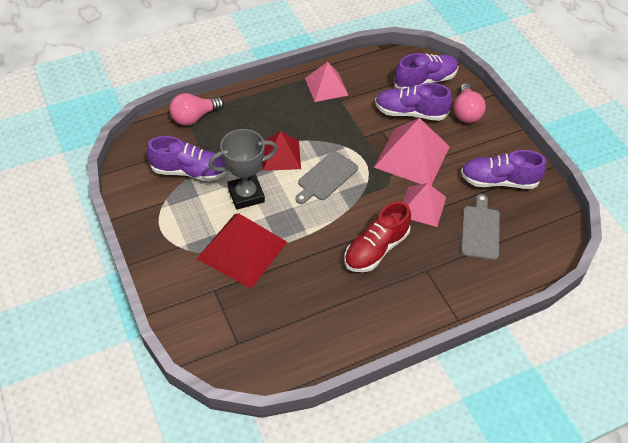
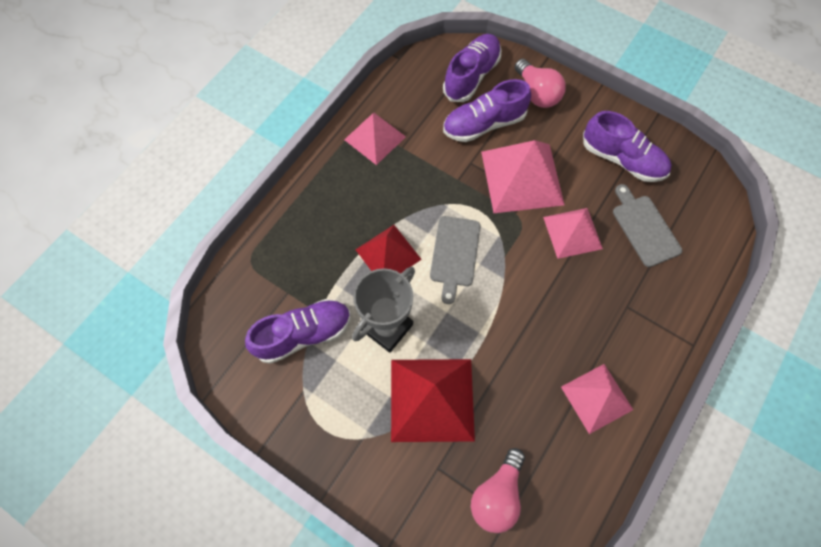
camera: 30 degrees left, 15 degrees up
(194, 117) = (257, 260): pink light bulb -> pink light bulb (497, 495)
(357, 311) = (596, 398): none -> pink pyramid
(376, 249) = (564, 312): red shoe -> none
(498, 181) = (622, 159): purple shoe -> purple shoe turned 120 degrees counterclockwise

